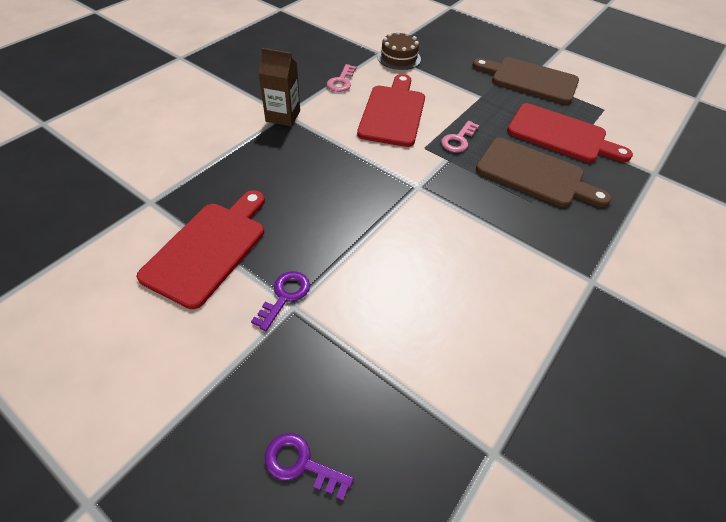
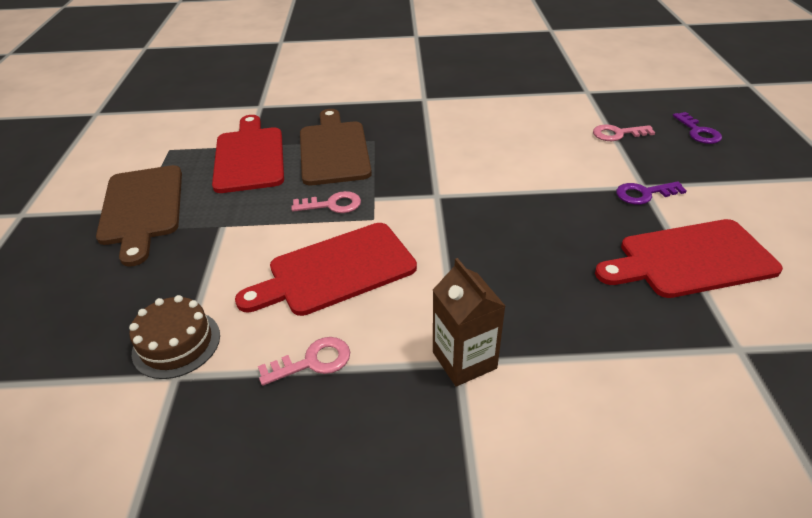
camera: 125 degrees left, 10 degrees down
(378, 377) = (617, 134): none -> pink key

